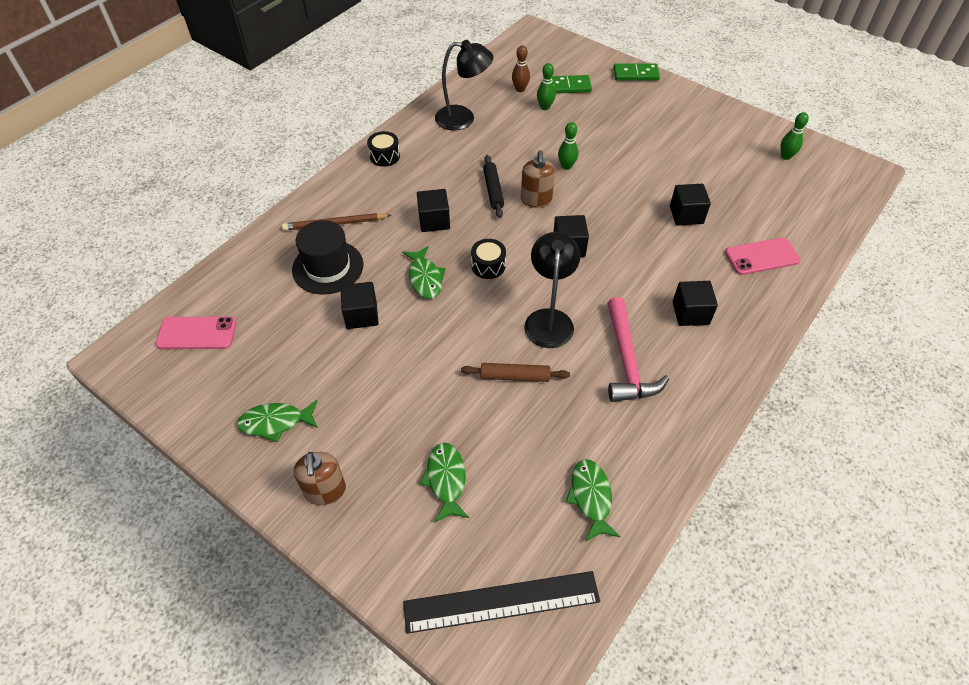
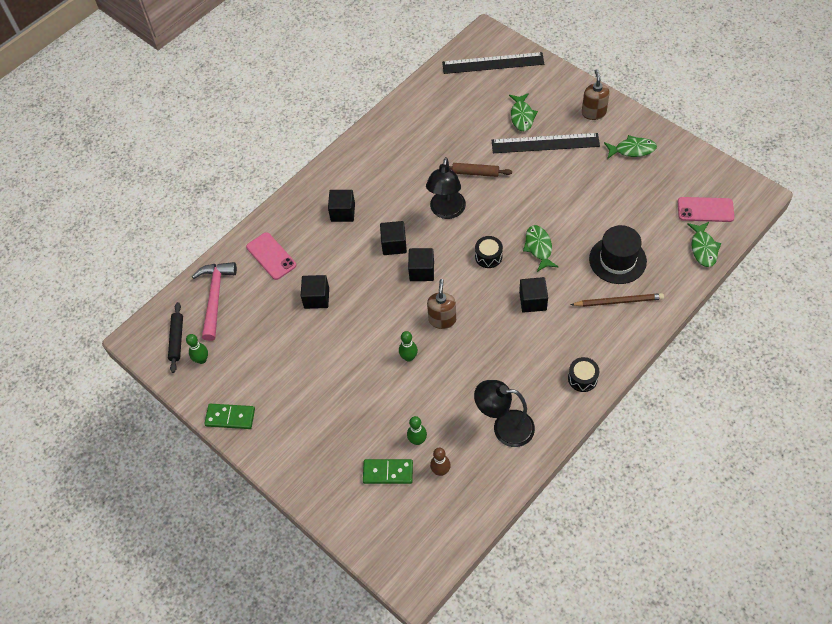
camera: 170 degrees left, 5 degrees up
(361, 315) = (585, 219): black cube -> black cube (394, 244)
(409, 429) = (545, 143): none -> black ruler
(493, 190) = (479, 332): black rolling pin -> black rolling pin (177, 339)
(591, 497) = (437, 105): green fish -> green fish (703, 248)
(627, 361) = (397, 180): pink hammer -> pink hammer (215, 297)
(635, 74) = (308, 489): green domino -> green domino (230, 417)
(761, 256) = (271, 256): pink phone -> pink phone turned 60 degrees clockwise

